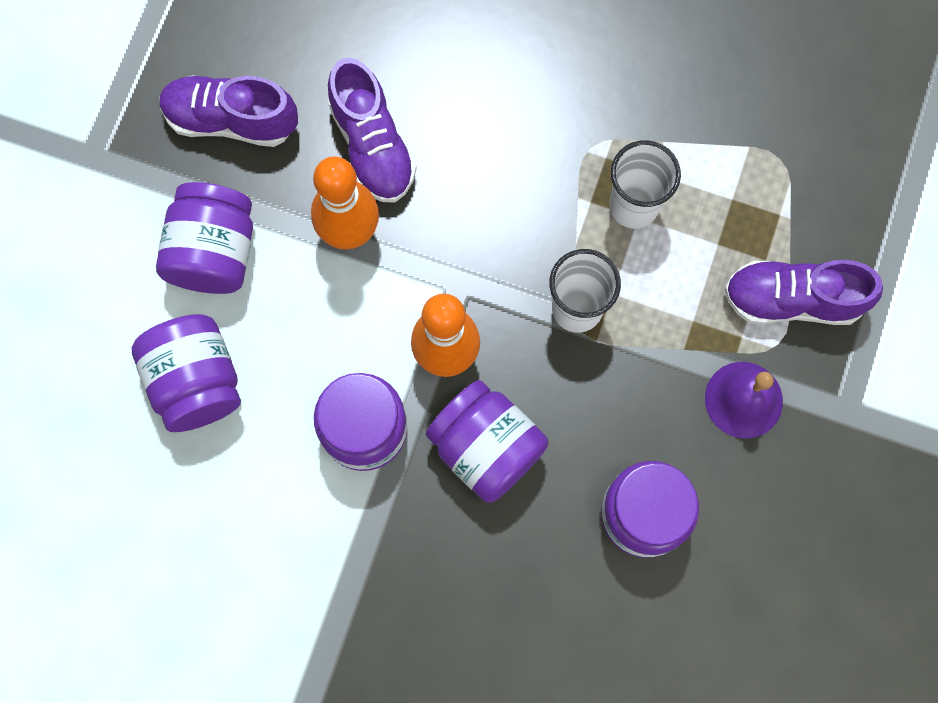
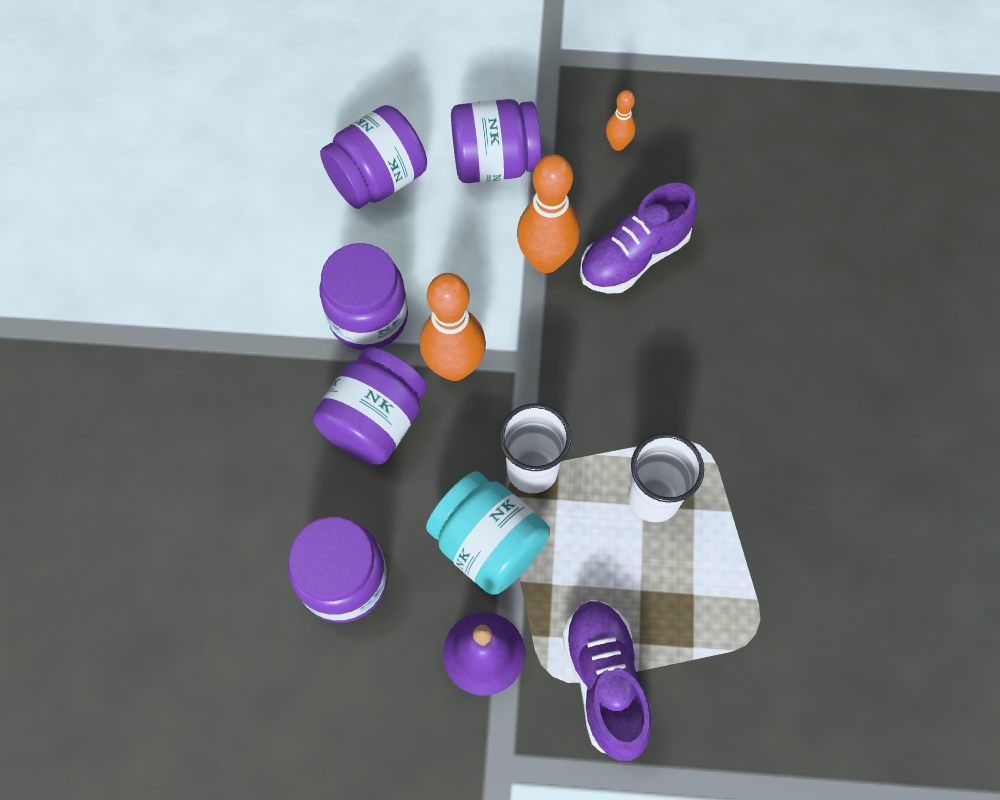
camera: 75 degrees right, 10 degrees down
(231, 120) = (618, 144): purple shoe -> orange bowling pin
(641, 369) = (488, 544): none -> turquoise jar

